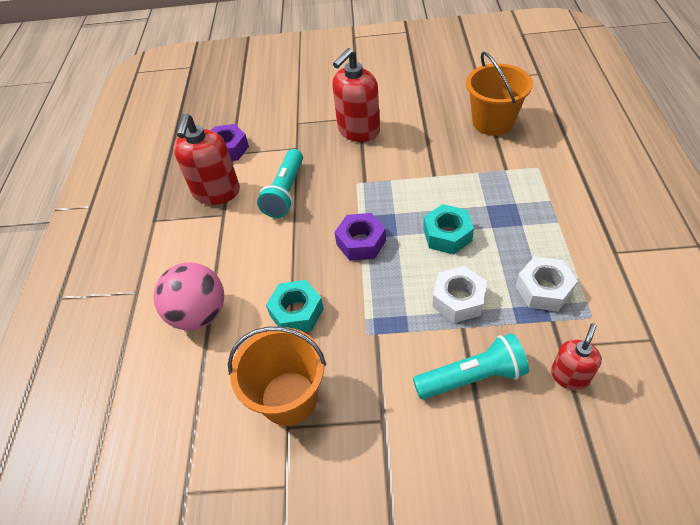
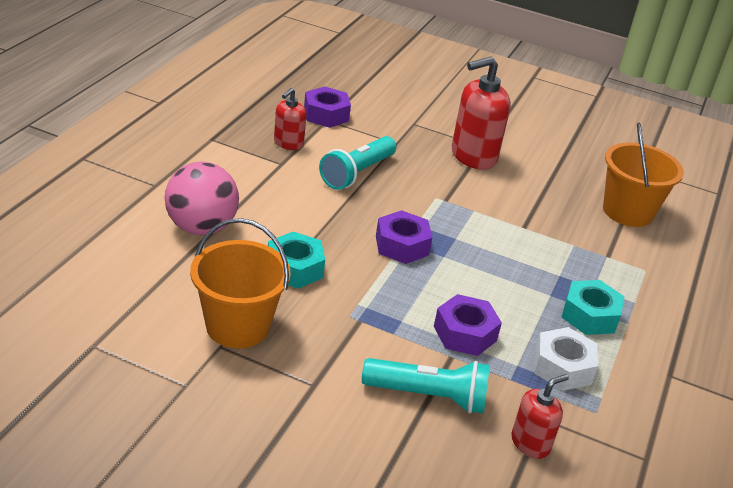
camera: 15 degrees right, 15 degrees down
(216, 192) = (288, 143): red soap dispenser -> red soap dispenser, size x0.56
(447, 235) = (496, 279): turquoise nut -> turquoise nut (589, 315)
(458, 300) = (465, 333): white nut -> purple nut

